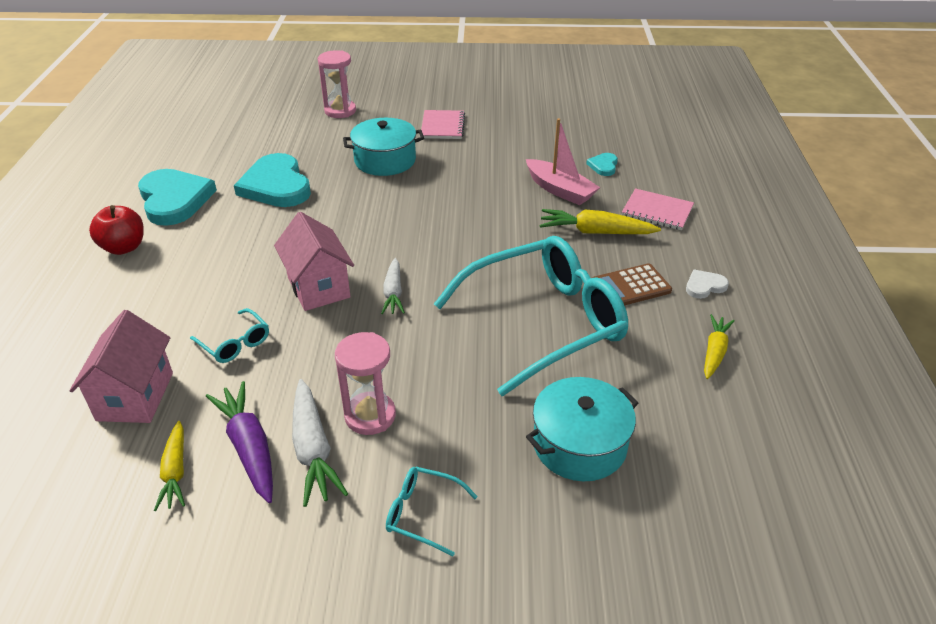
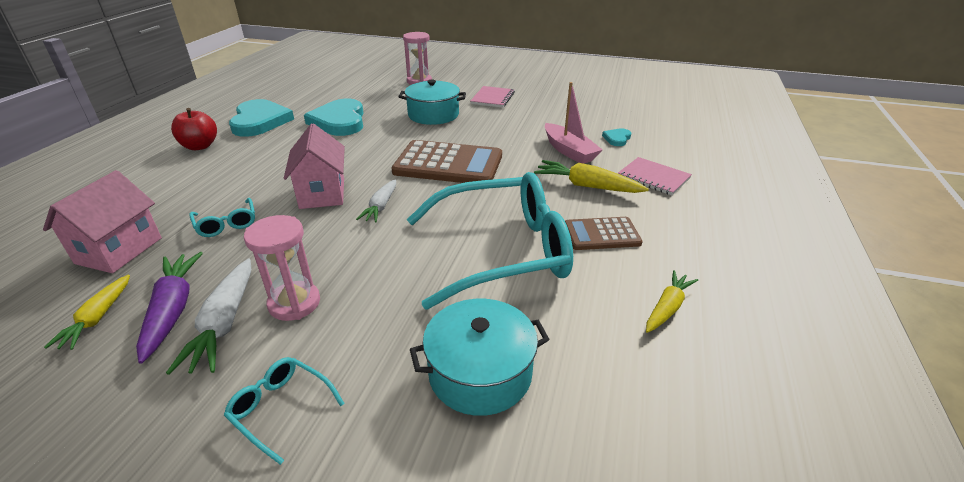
camera: 15 degrees right, 5 degrees down
(438, 227) = (448, 164): none -> brown calculator
(704, 286) = (678, 245): white heart -> none

